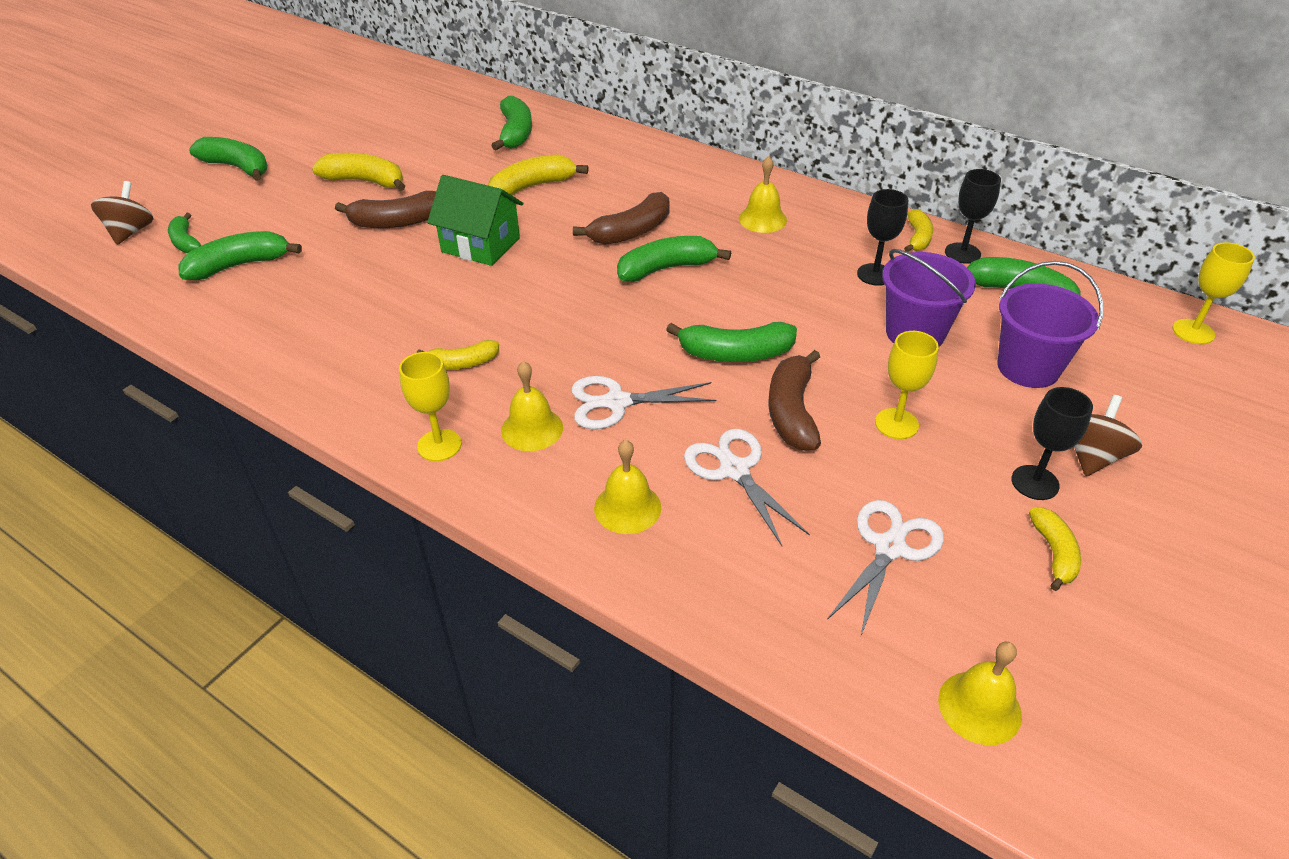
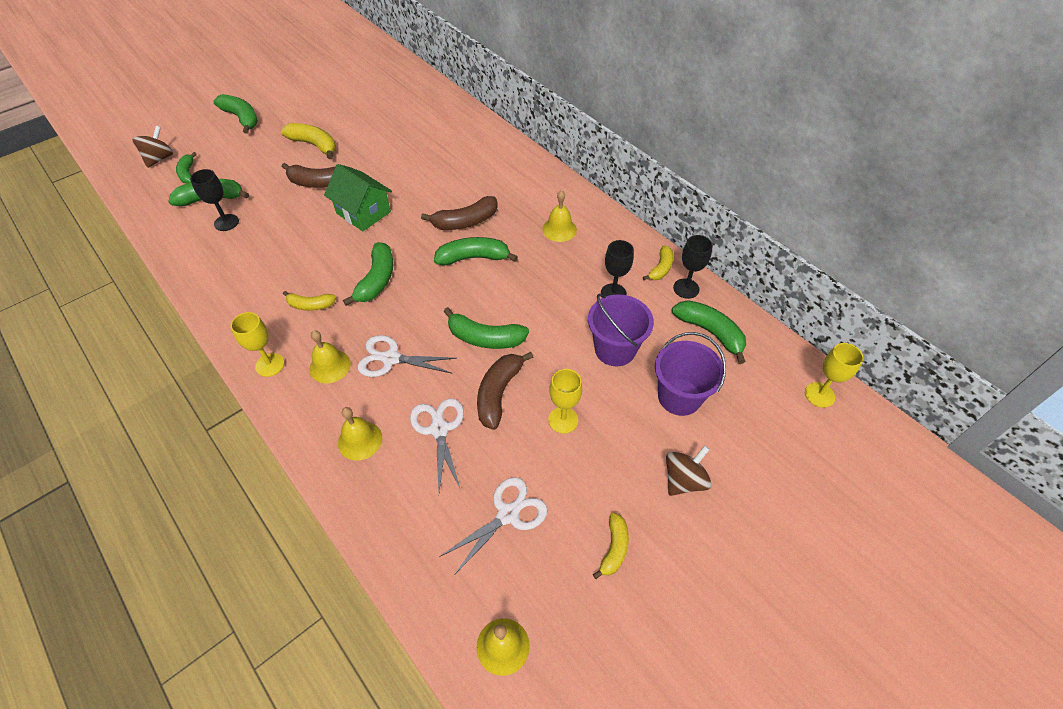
camera: 15 degrees right, 10 degrees up
(515, 133) = (428, 122): green banana -> green banana (377, 280)
(532, 186) = (418, 170): yellow banana -> none
(1035, 482) = (631, 490): black goblet -> black goblet (226, 222)

